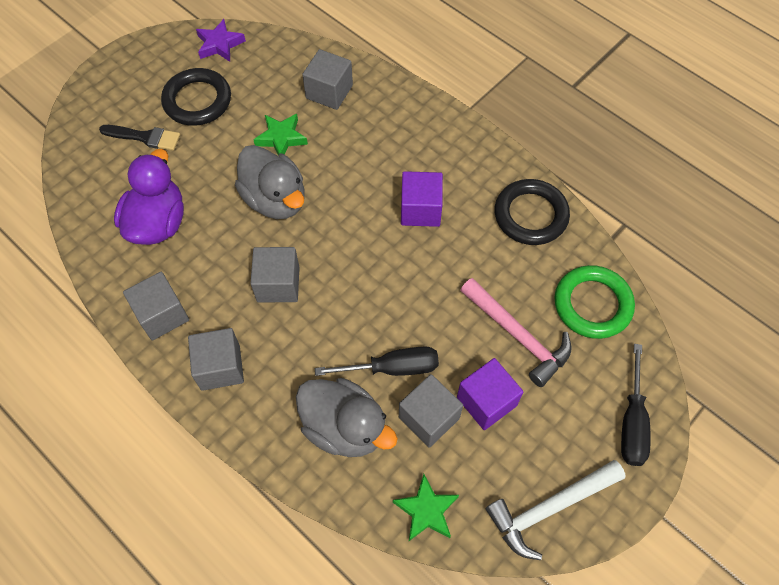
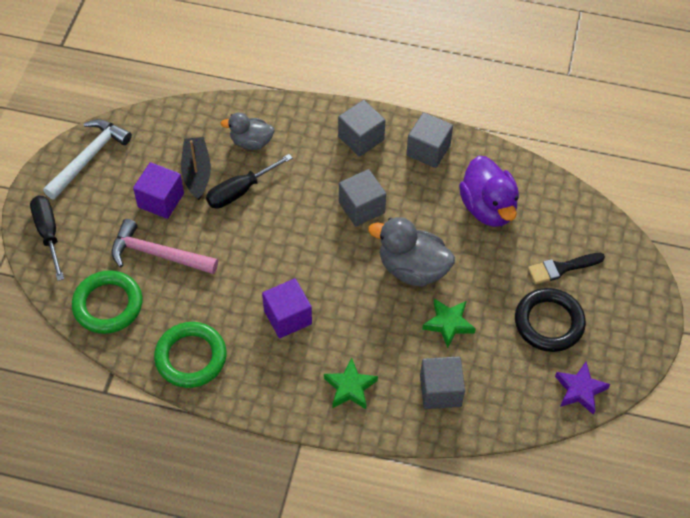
camera: 150 degrees right, 5 degrees down
(344, 427) = (251, 142): grey duck -> grey duck, size x0.63
(426, 510) = (170, 122): green star -> green star (350, 387)
(429, 418) = (196, 172): grey cube -> black boat
(530, 215) = (191, 357): black ring -> green ring

